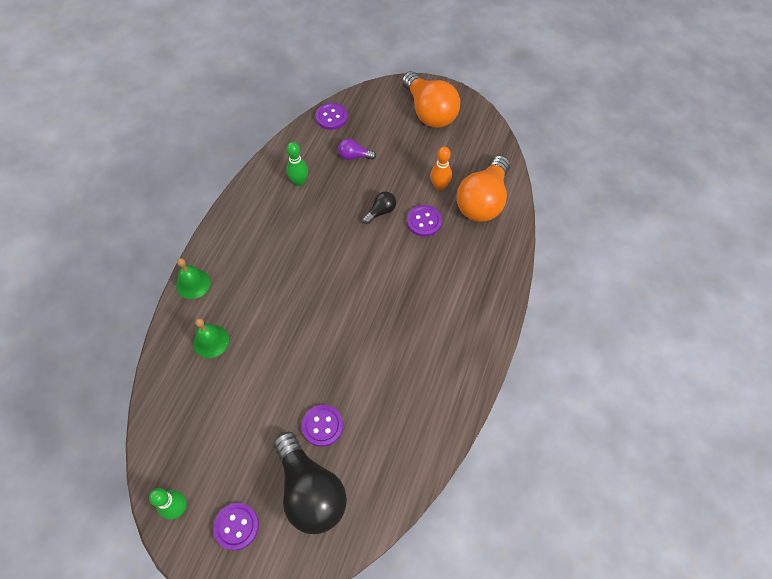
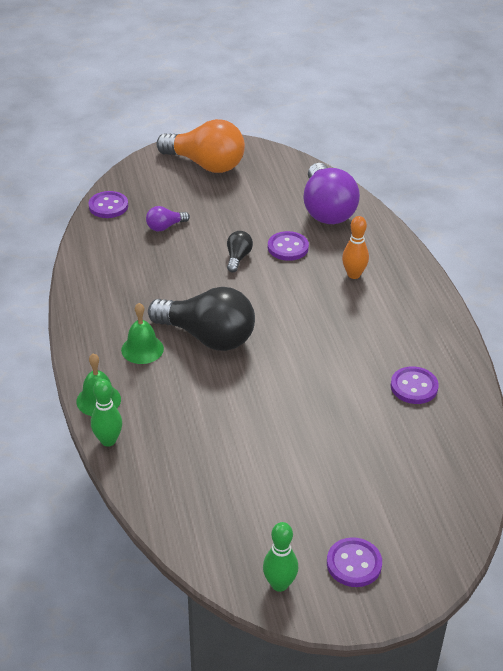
camera: 35 degrees left, 20 degrees down
(211, 341) = (169, 436): green bell -> green bell (142, 349)
(299, 181) = (128, 269): green bowling pin -> green bowling pin (108, 440)
(310, 491) = (395, 497): black light bulb -> black light bulb (207, 337)
(322, 426) = (354, 443): purple button -> purple button (414, 387)
(439, 186) = (274, 215): orange bowling pin -> orange bowling pin (353, 275)
(483, 201) = (326, 210): orange light bulb -> purple light bulb

